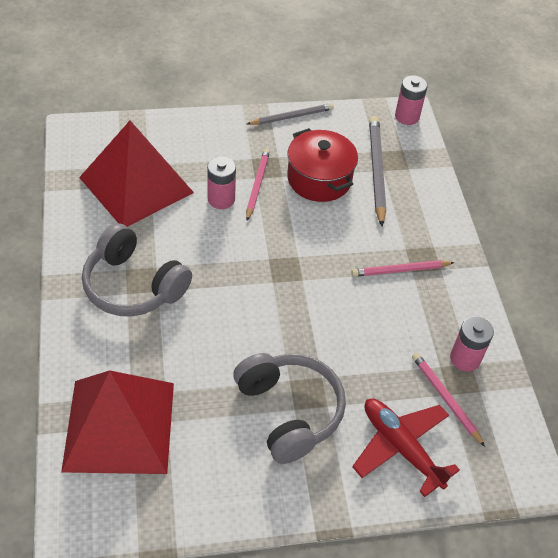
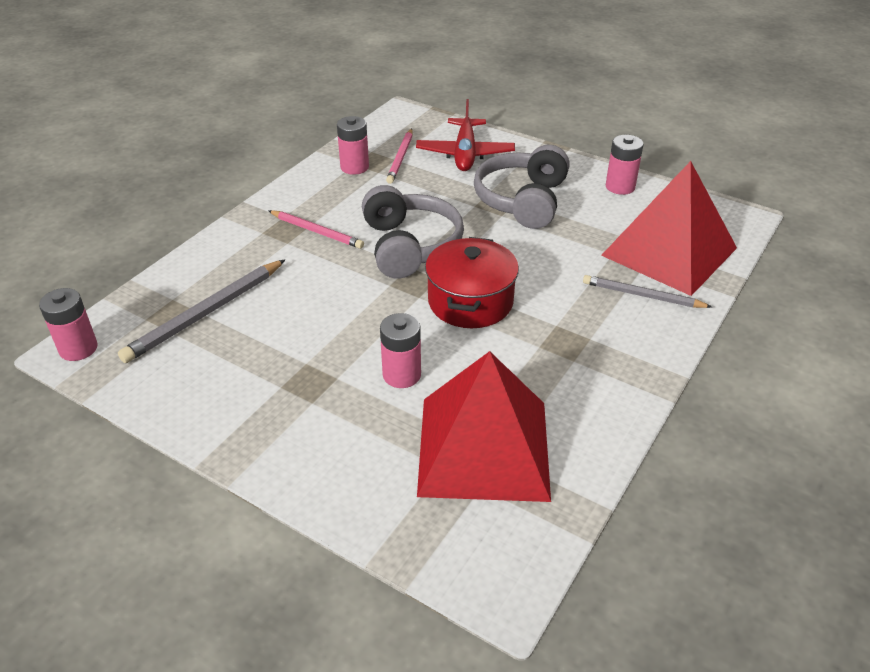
camera: 135 degrees left, 10 degrees down
(133, 285) = (577, 341): grey headphones -> grey headphones (409, 246)
(219, 497) = (620, 187): none -> pink battery
(257, 185) = (344, 368): pink pencil -> none
(292, 117) = (196, 426): grey pencil -> grey pencil (643, 295)
(319, 179) = (273, 338): red pot -> red pot (470, 301)

